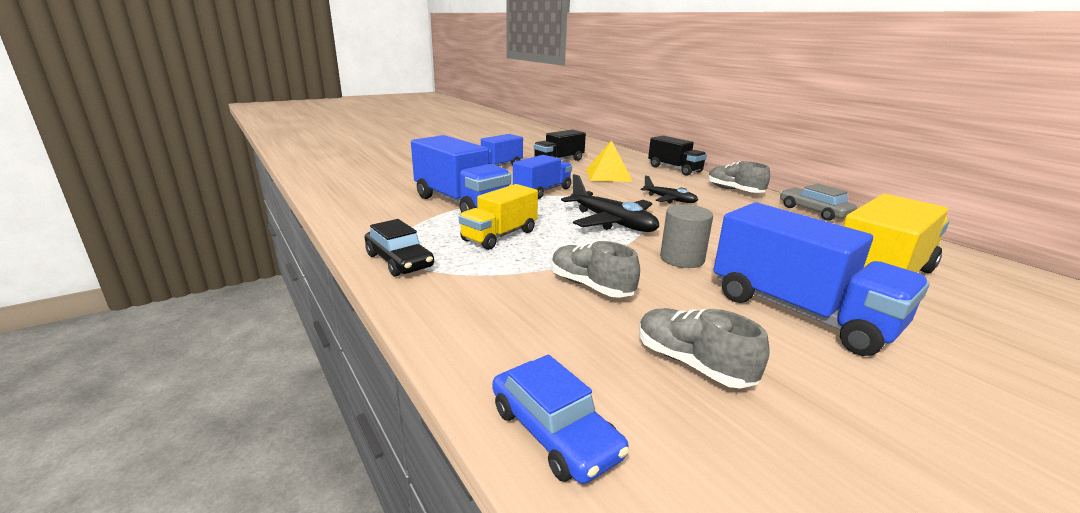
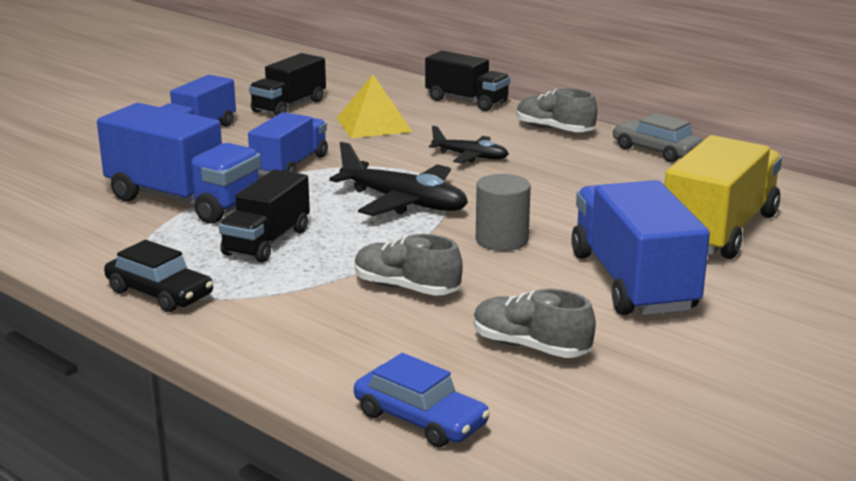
camera: 15 degrees left, 0 degrees up
(499, 236) = (267, 242): yellow truck -> black truck
(800, 312) = (632, 282): blue truck -> blue truck turned 135 degrees counterclockwise

